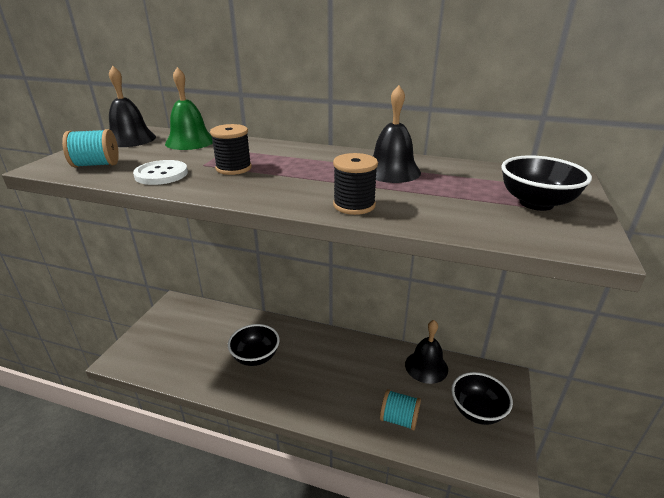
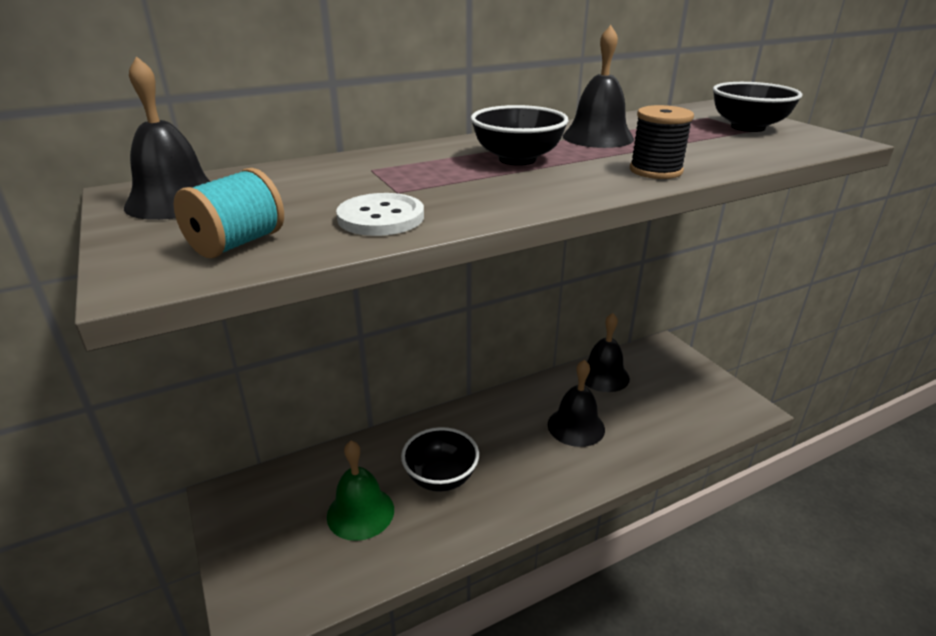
camera: 45 degrees left, 0 degrees up
(190, 141) = (289, 176): green bell -> green bell (360, 512)
(233, 168) = (447, 182): black spool -> none
(361, 383) = (576, 426): none -> black bell
(399, 419) = (645, 432): turquoise spool -> none
(477, 411) = (683, 385): black bowl -> black bowl (517, 159)

